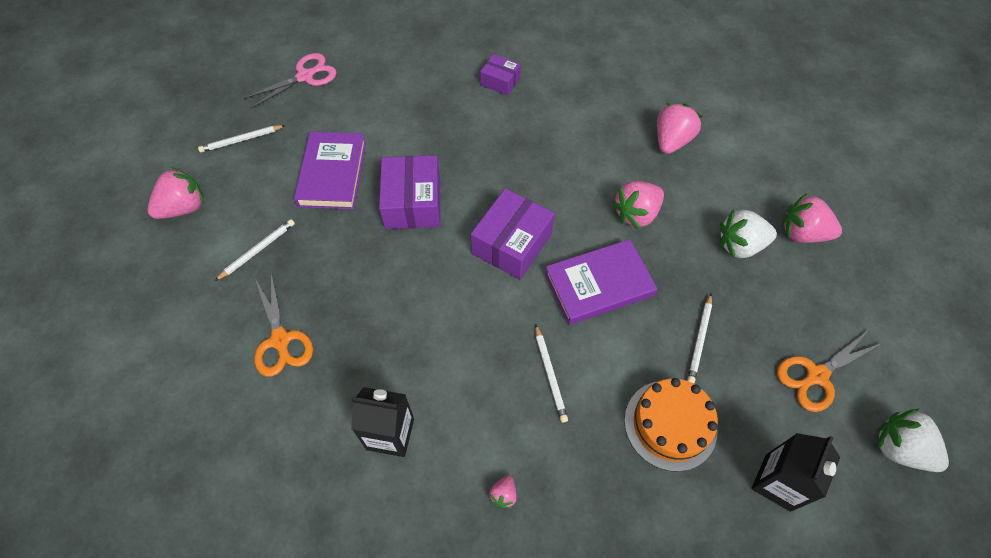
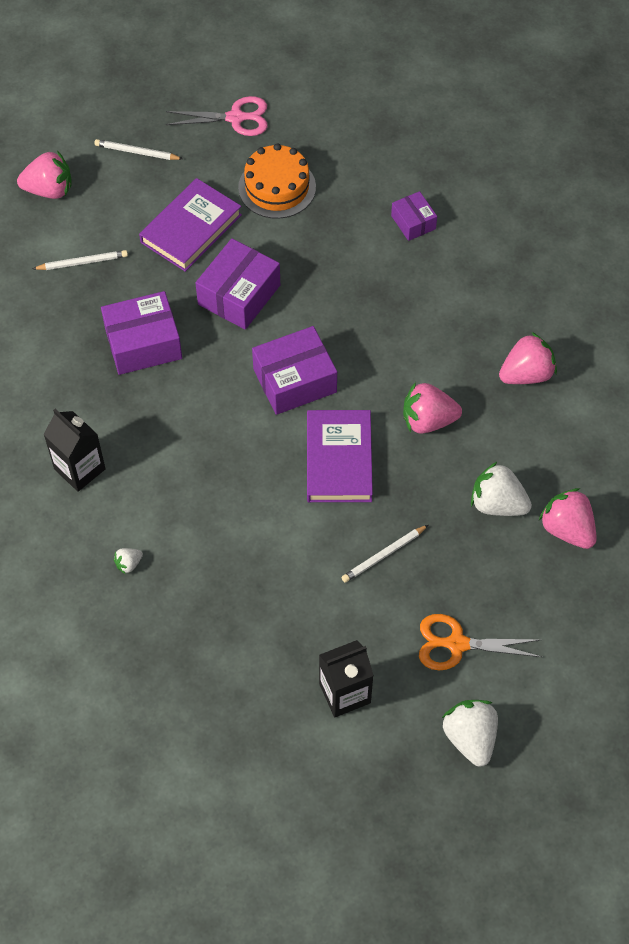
camera: 35 degrees right, 0 degrees up
(280, 340) = (50, 347): orange scissors -> none
(363, 287) = (143, 343): none -> purple box
(503, 494) = (128, 564): pink strawberry -> white strawberry
(550, 374) = (236, 503): white pencil -> none
(599, 285) = (339, 459): purple book -> purple book turned 75 degrees clockwise
(670, 424) = (298, 600): orange cake -> orange cake (277, 187)

